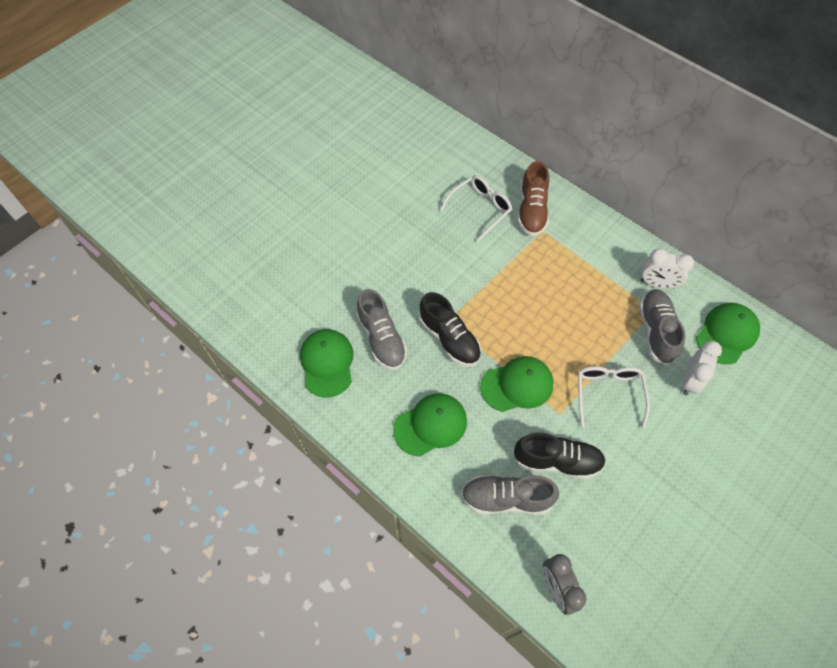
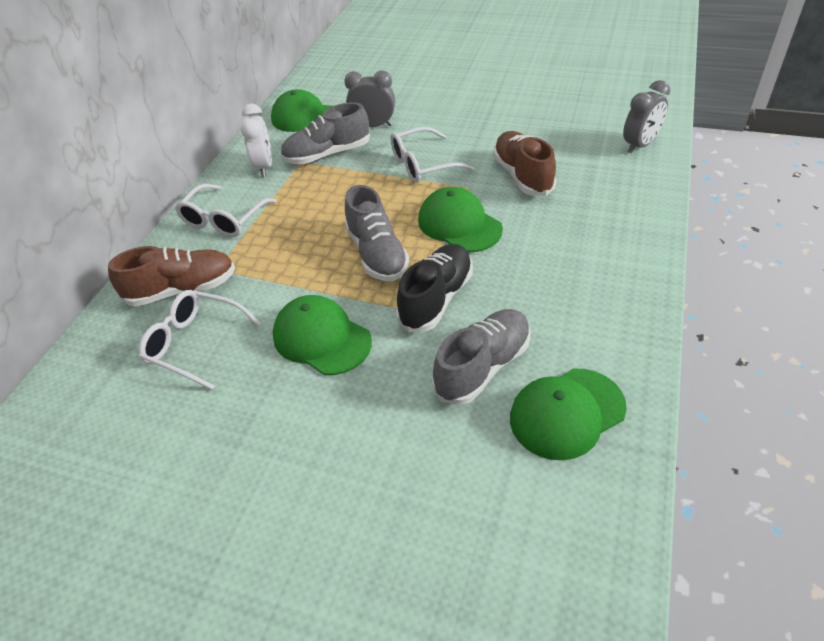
camera: 110 degrees left, 15 degrees down
(430, 425) = (564, 273): green cap -> green cap (321, 338)
(506, 498) = (591, 194): grey shoe -> grey shoe (377, 254)
(557, 461) = (522, 176): black shoe -> brown shoe
(596, 245) = (223, 220): none -> white glasses
(689, 380) = (373, 126): white clock -> grey clock

